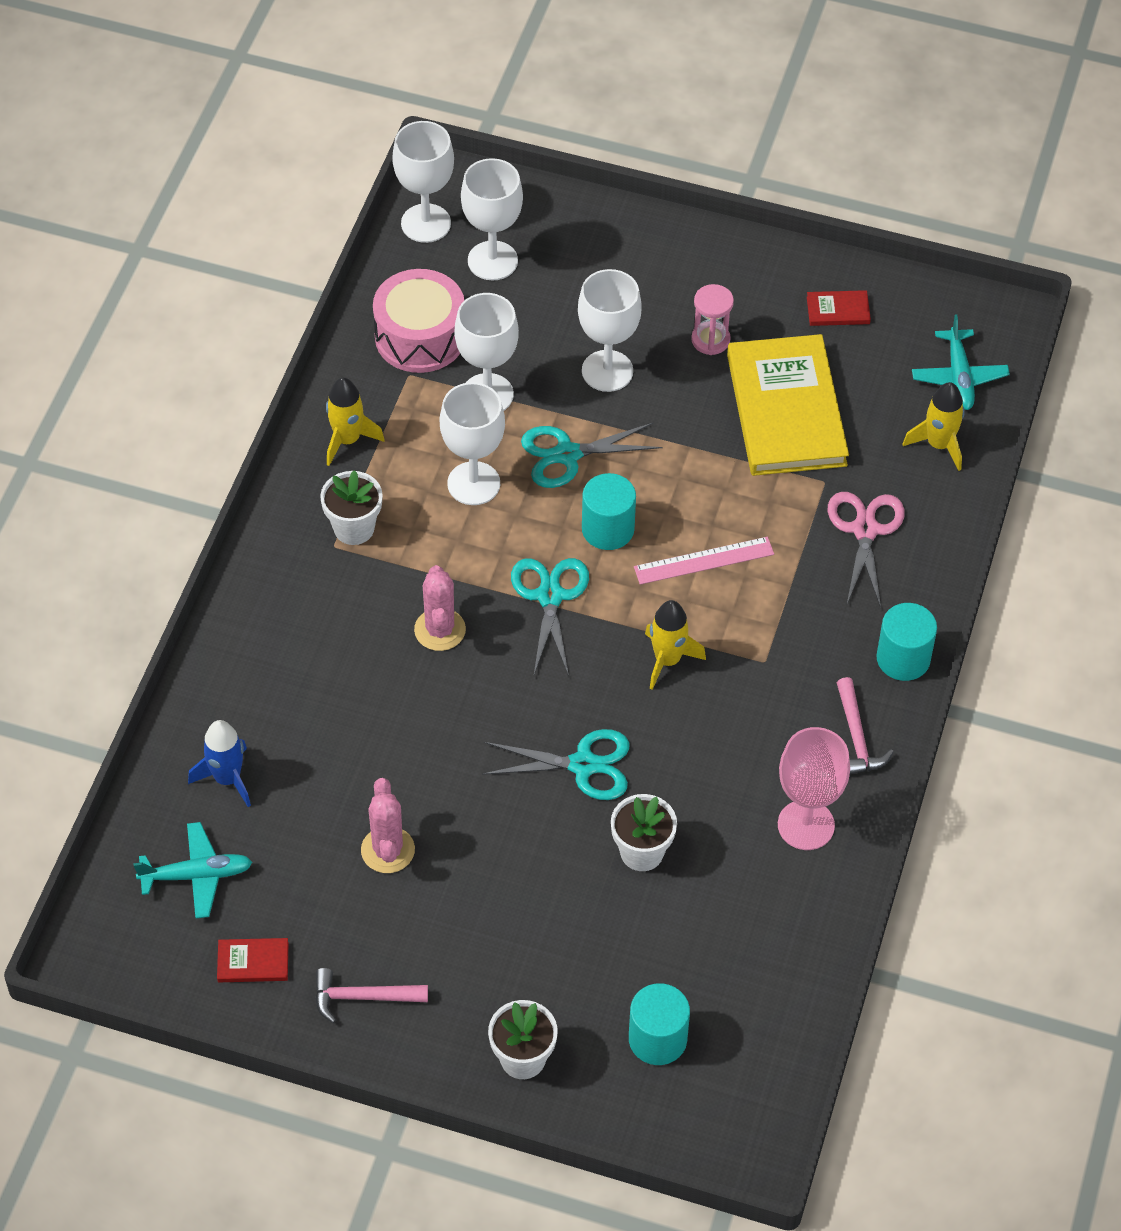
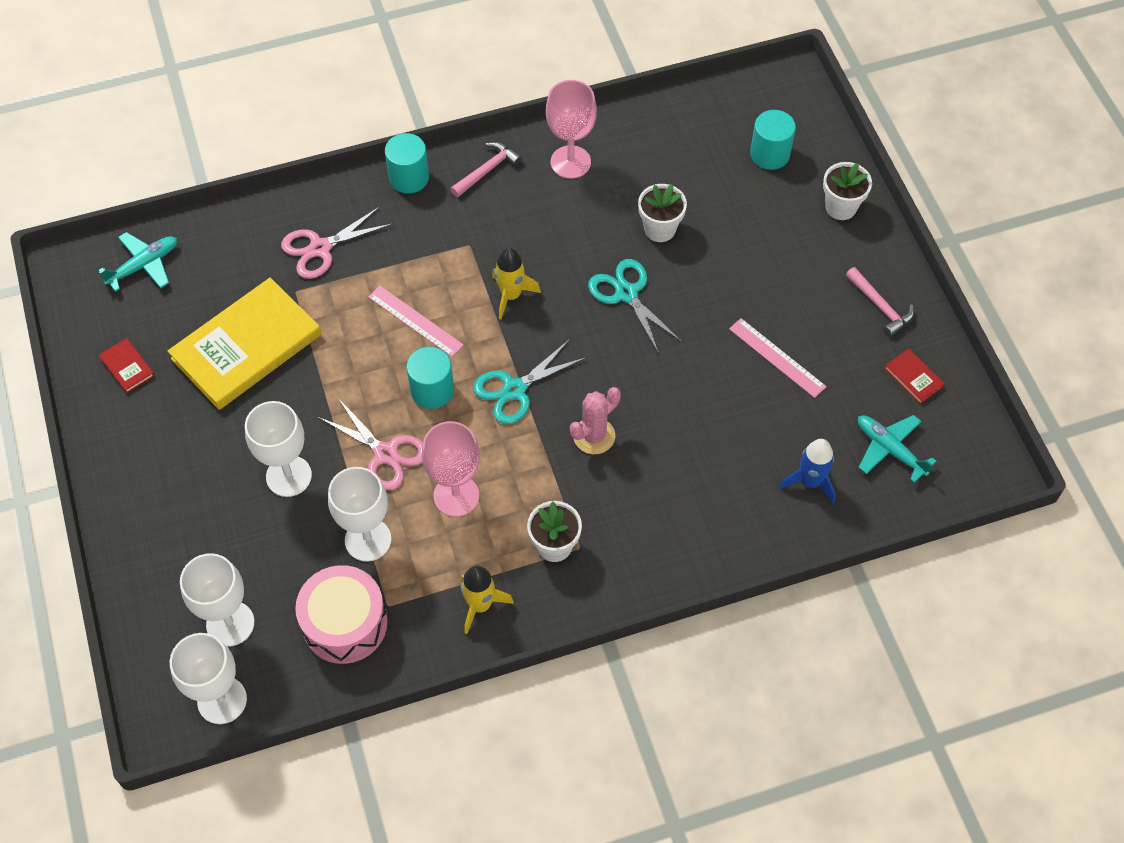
camera: 125 degrees left, 5 degrees up
(387, 850) = (777, 357): pink cactus -> pink ruler
(473, 483) = (456, 496): white goblet -> pink goblet
(567, 454) = (385, 454): turquoise scissors -> pink scissors
(710, 340) = (212, 429): pink hourglass -> none
(939, 445) = (215, 246): yellow rocket -> none

